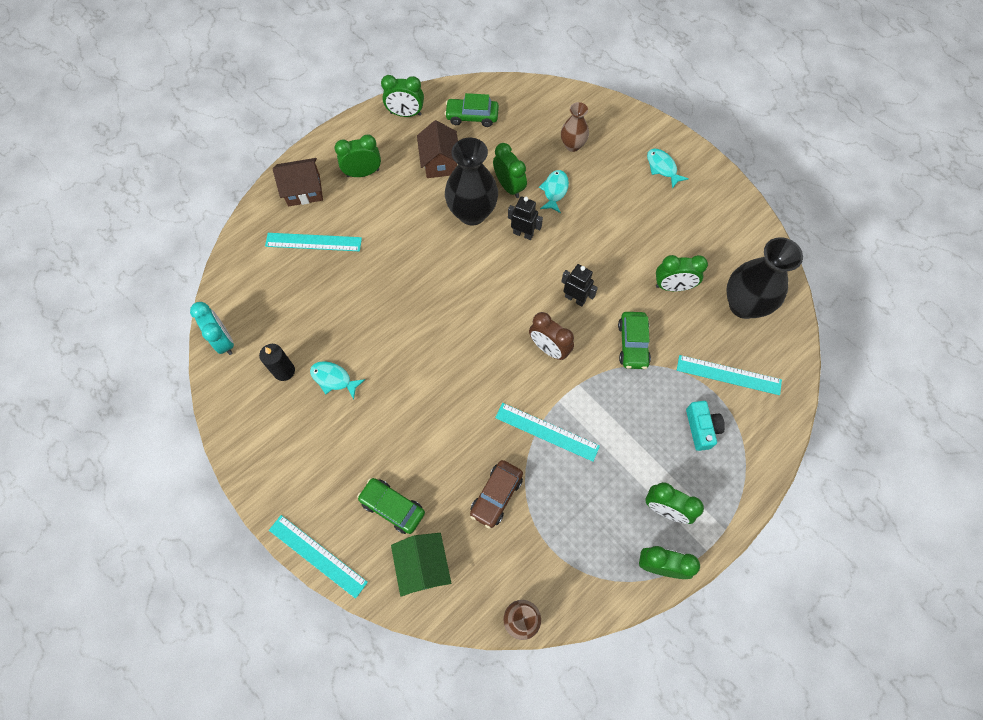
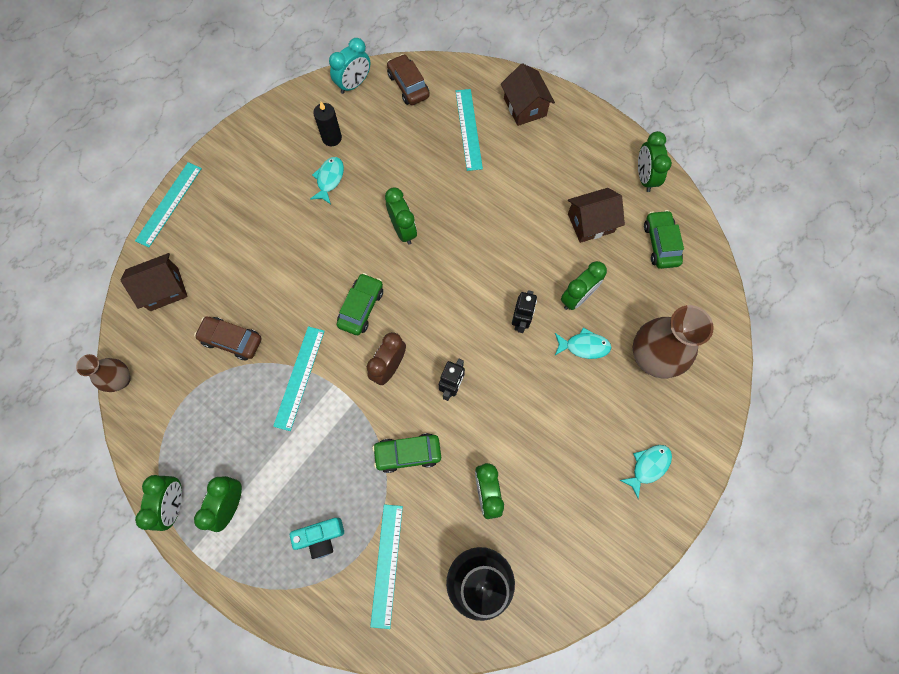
camera: 80 degrees right, 5 degrees up
(244, 288) = (408, 85): none -> brown car
(363, 173) = (558, 153): green clock -> green clock (403, 230)
(392, 507) = (214, 253): green car -> green car (361, 307)
(423, 566) = (164, 289): green house -> brown house
(472, 213) = (534, 266): black vase -> none
(572, 145) = (652, 357): brown vase -> brown vase, size x1.77

